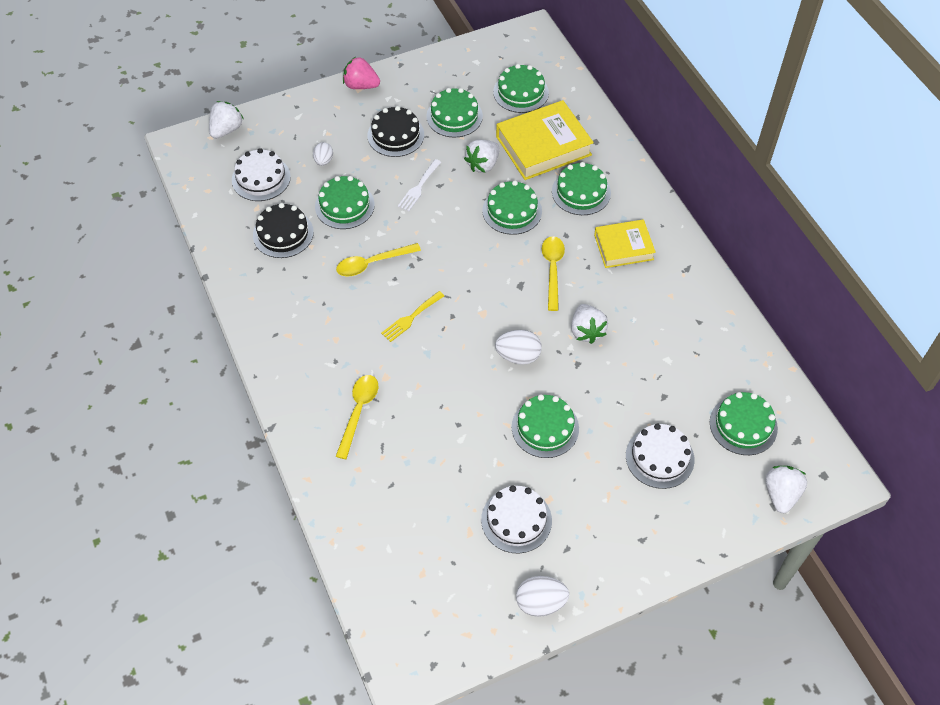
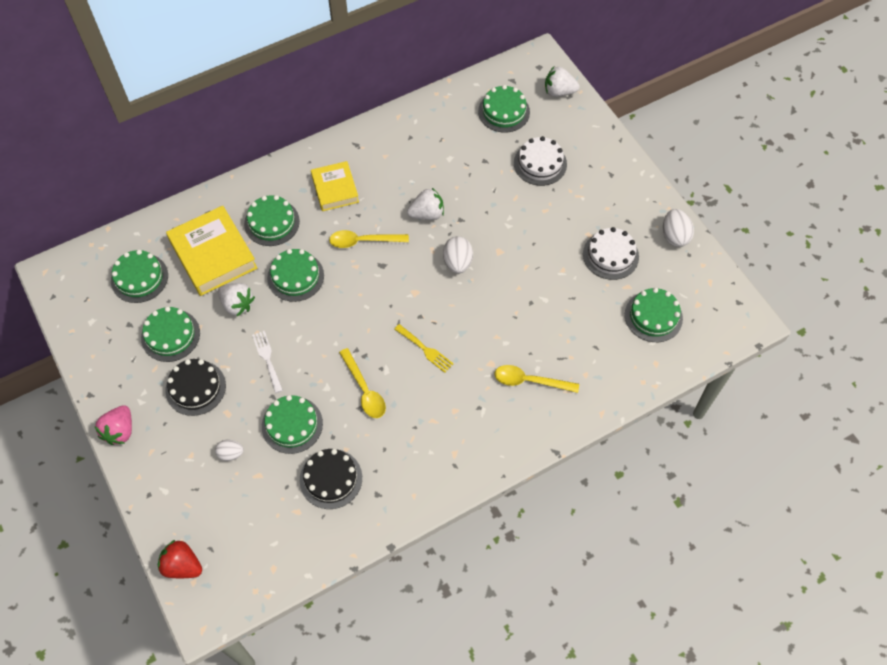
camera: 95 degrees left, 5 degrees up
(226, 130) = (182, 565): white strawberry -> red strawberry
(261, 178) = (255, 514): white cake -> none
(419, 187) = (267, 359): white fork -> white fork turned 135 degrees counterclockwise
(545, 427) = (525, 240): green cake -> green cake (653, 316)

